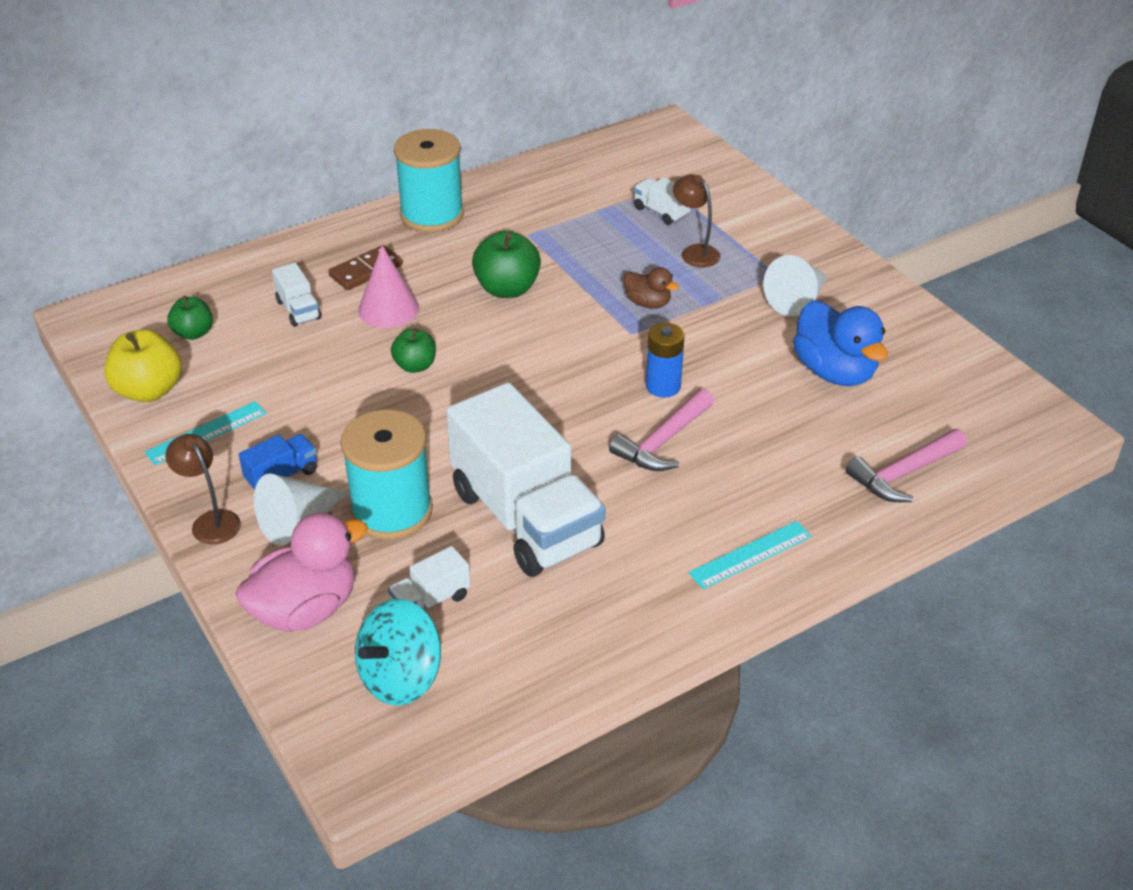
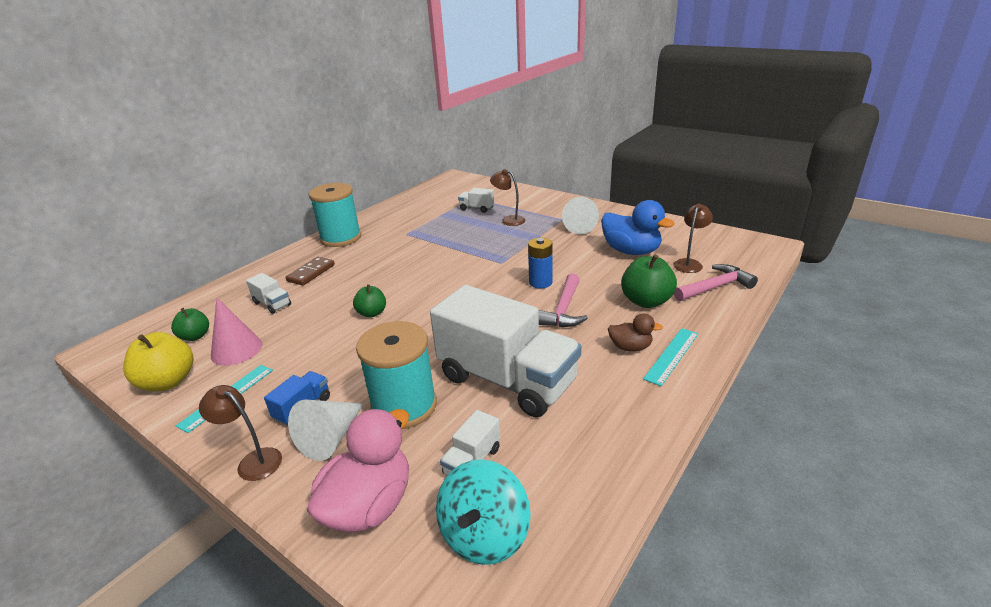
camera: 20 degrees left, 10 degrees down
(388, 309) = (337, 288): pink cone -> pink cone (236, 350)
(507, 289) = (410, 260): green apple -> green apple (646, 301)
(648, 303) = (500, 247): brown duck -> brown duck (630, 347)
(903, 421) = (689, 263): none -> brown lamp
(903, 474) = (715, 287): pink hammer -> pink hammer turned 150 degrees counterclockwise

